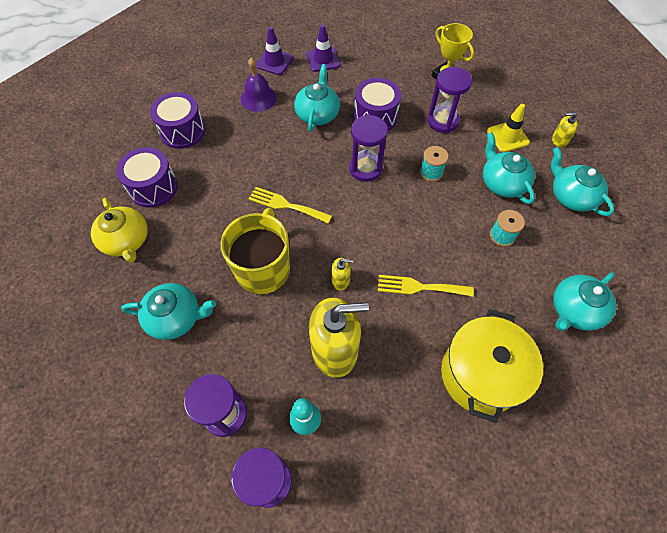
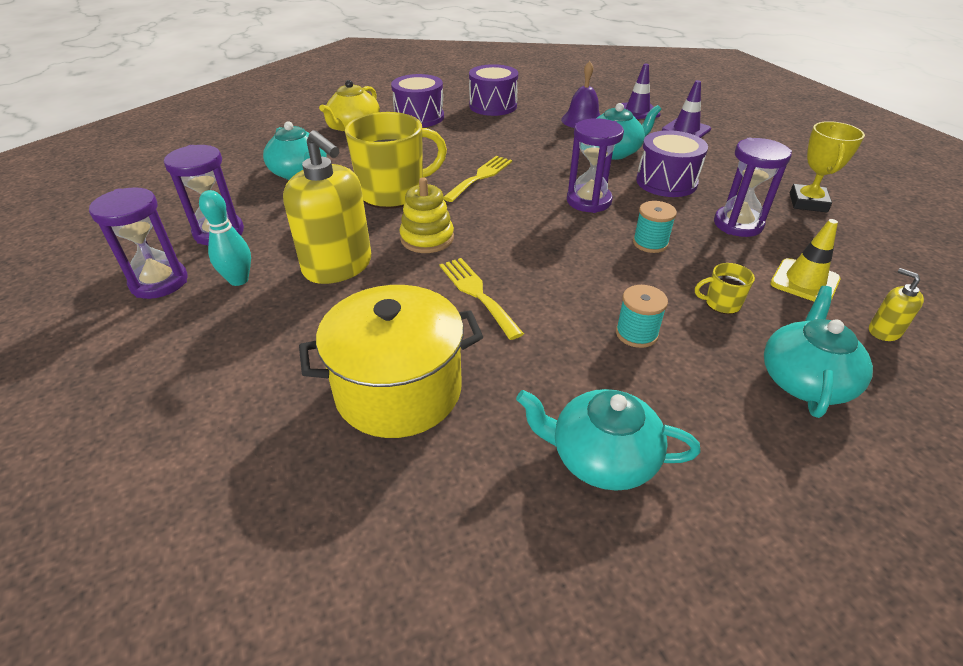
camera: 55 degrees right, 20 degrees down
(286, 205) = (480, 177): yellow fork -> yellow fork turned 45 degrees clockwise
(340, 280) = (427, 238): yellow soap dispenser -> yellow stacking toy
(502, 183) = (721, 303): turquoise teapot -> yellow mug

